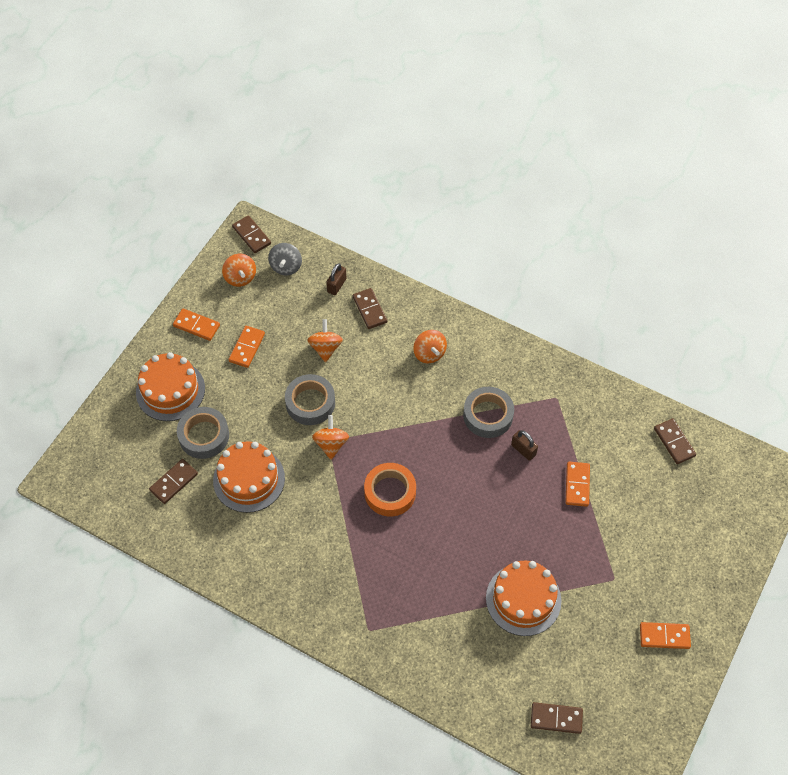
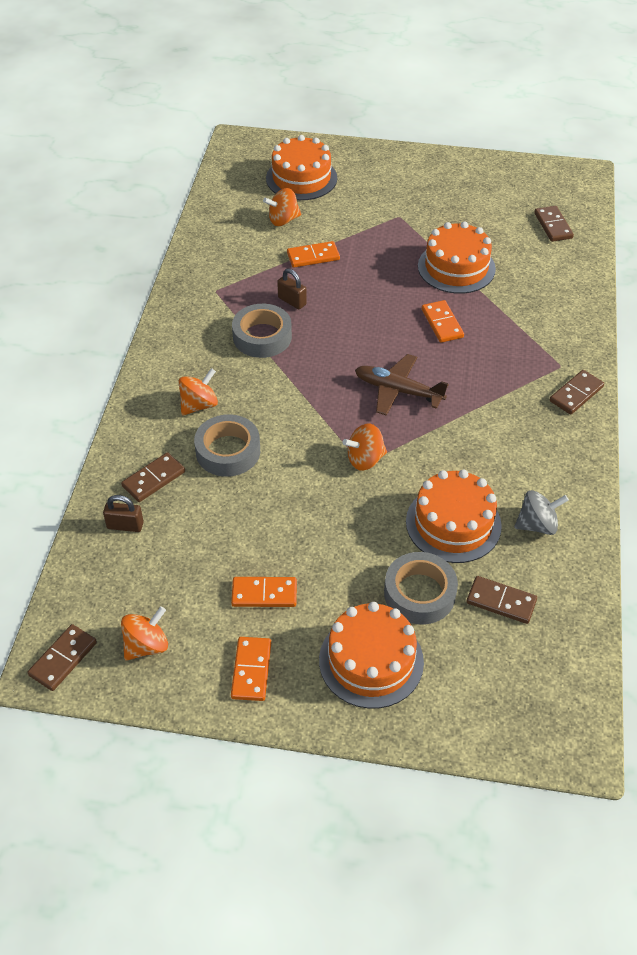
camera: 110 degrees left, 10 degrees down
(286, 266) = (110, 594): grey spinning top -> grey spinning top (537, 525)
(310, 403) = (318, 497): grey tape -> grey tape (228, 451)
(325, 348) = (230, 507): orange spinning top -> orange spinning top (283, 220)
(390, 492) = (398, 391): orange tape -> brown plane
(523, 450) = (292, 301): brown padlock -> brown padlock turned 75 degrees counterclockwise
(664, 636) = (435, 179): orange domino -> orange domino (442, 323)
(674, 442) = (232, 204): brown domino -> brown domino (576, 394)
(699, 513) = (301, 178): none -> orange cake

